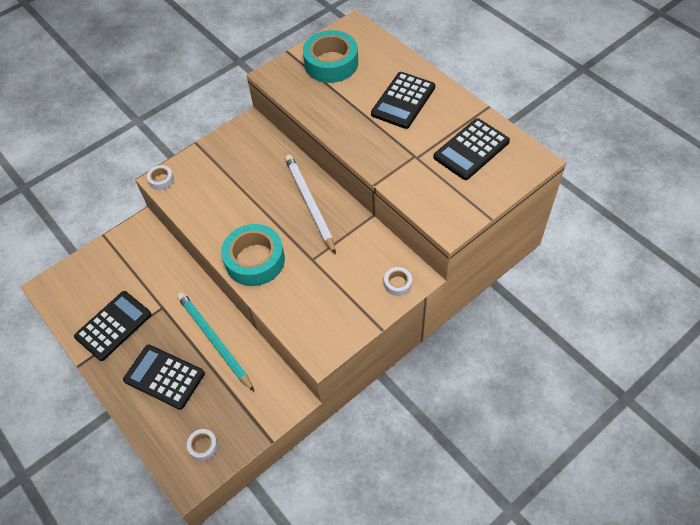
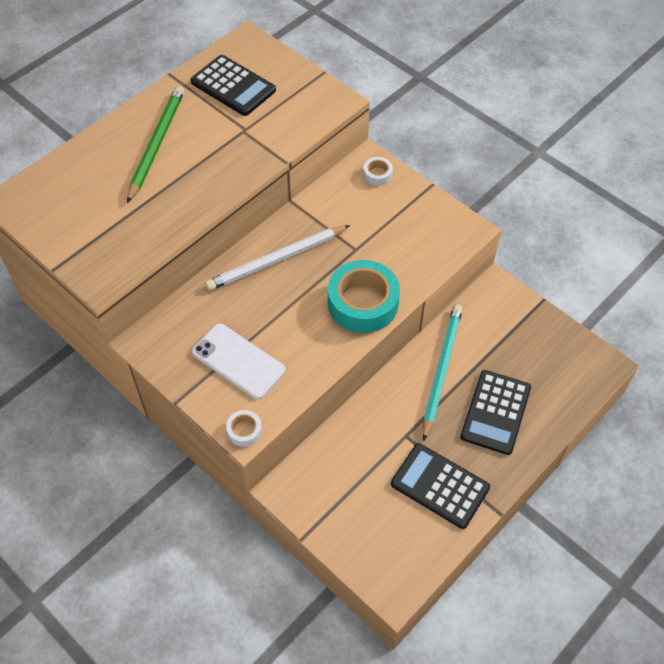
camera: 100 degrees left, 0 degrees up
(203, 446) = (564, 358): white tape -> none
(214, 340) = (441, 370): turquoise pencil -> turquoise pencil turned 150 degrees clockwise
(219, 177) = (238, 361): none -> white phone
(331, 63) = (83, 218): turquoise tape -> none
(403, 101) = (156, 144): black calculator -> green pencil

